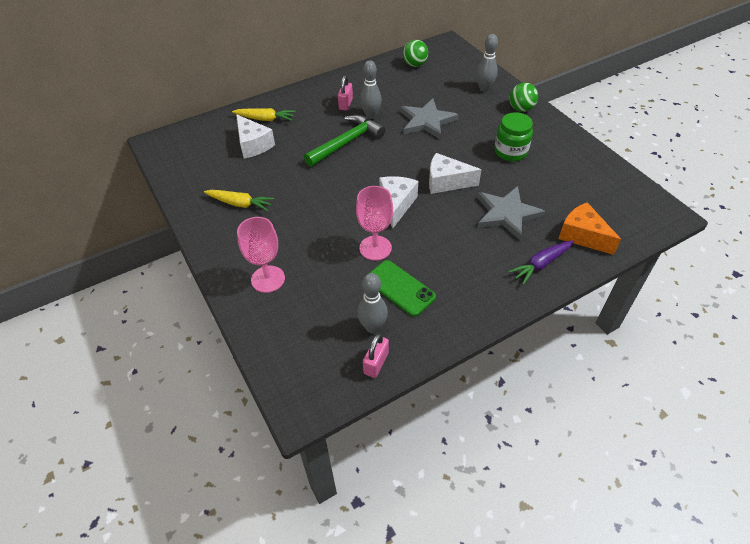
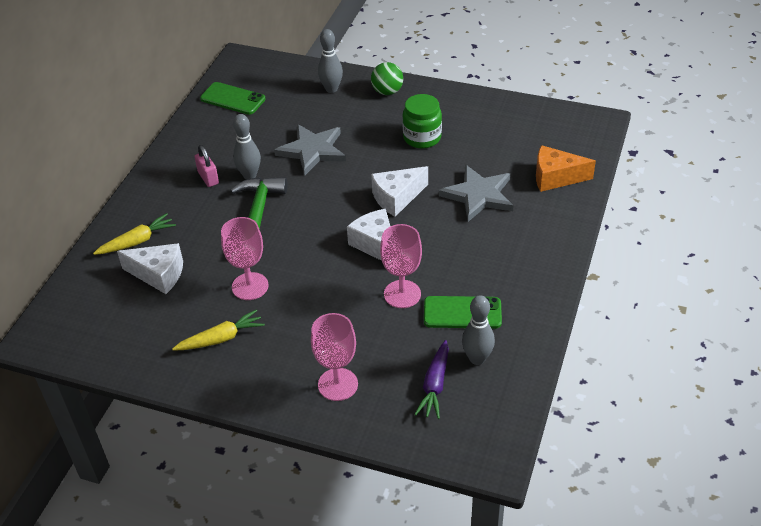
camera: 40 degrees left, 5 degrees down
(292, 183) = (250, 286): none -> pink goblet
(376, 363) = (512, 383): pink padlock -> none
(415, 65) = (233, 99): green ball -> green phone
(541, 264) = (549, 221): purple carrot -> purple carrot (435, 385)

